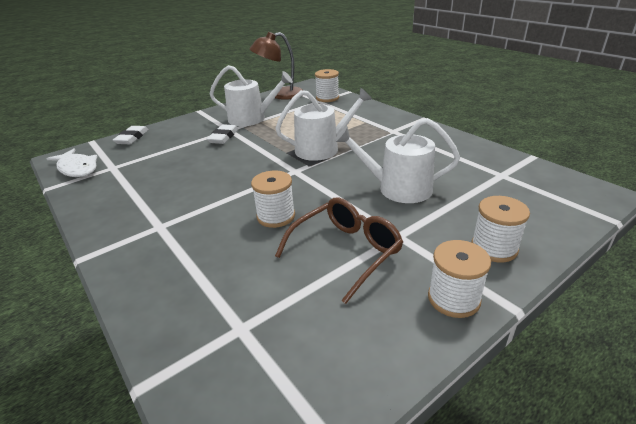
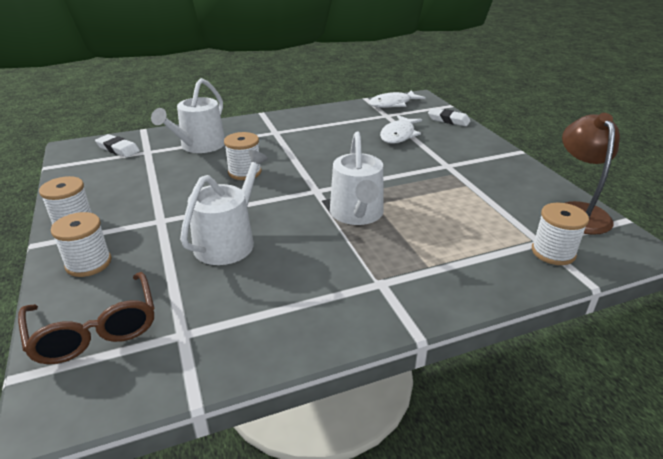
camera: 105 degrees right, 0 degrees up
(168, 154) = (399, 135): none -> white fish
(223, 137) = (426, 161): white eraser -> white eraser (118, 149)
(251, 119) = (478, 180): white watering can -> white watering can (199, 146)
(346, 251) = (169, 193): brown glasses -> brown glasses (95, 330)

